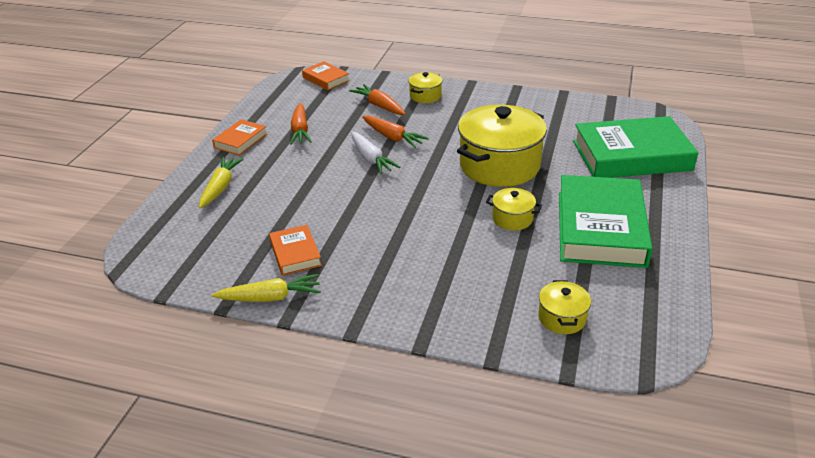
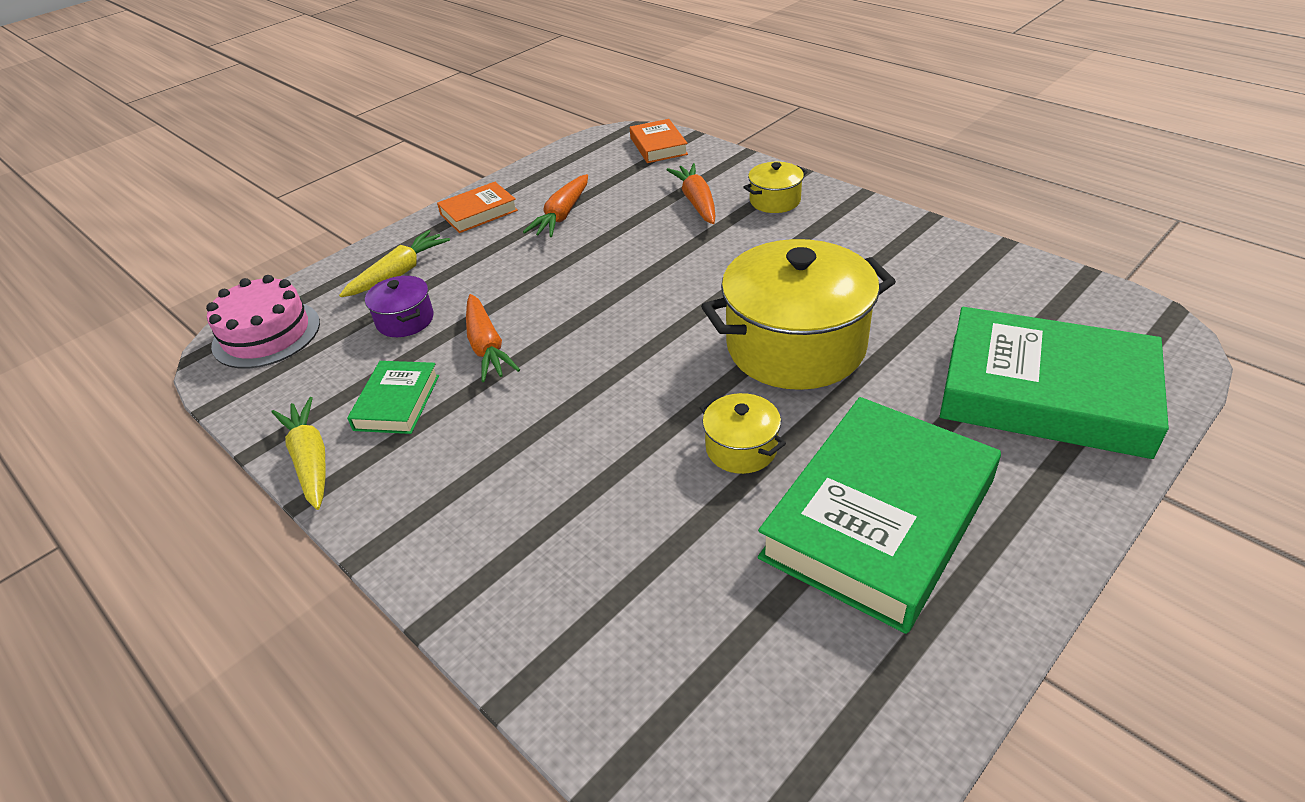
camera: 30 degrees right, 5 degrees up
(160, 244) = (266, 334): none -> pink cake
(254, 211) = (405, 320): none -> purple pot
(270, 297) = (310, 460): yellow carrot -> yellow carrot turned 135 degrees counterclockwise
(295, 254) = (397, 402): orange book -> green book
(371, 159) = (616, 283): white carrot -> none
(392, 137) = (674, 256): orange carrot -> orange carrot (487, 347)
(562, 318) = (673, 673): yellow pot -> none

